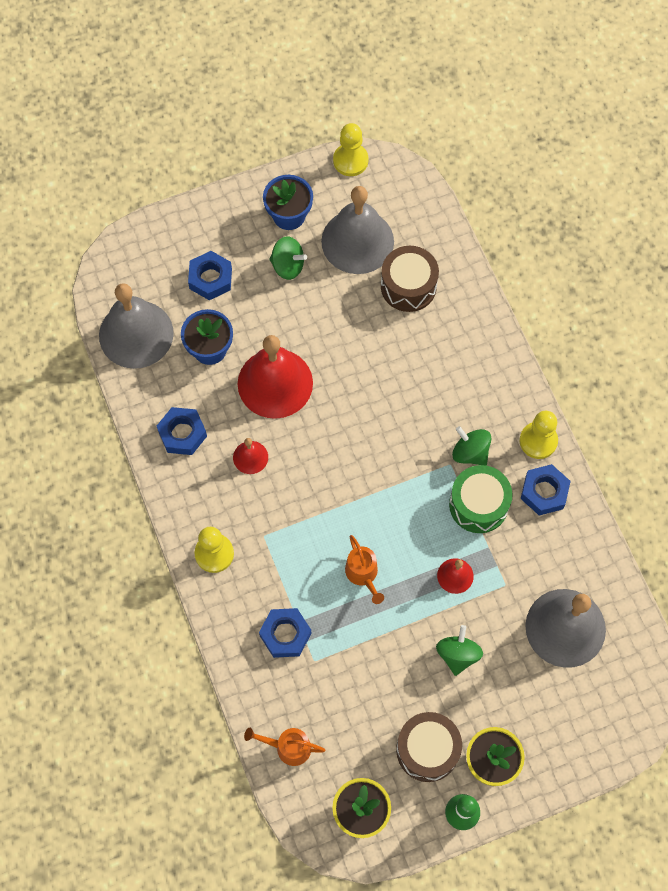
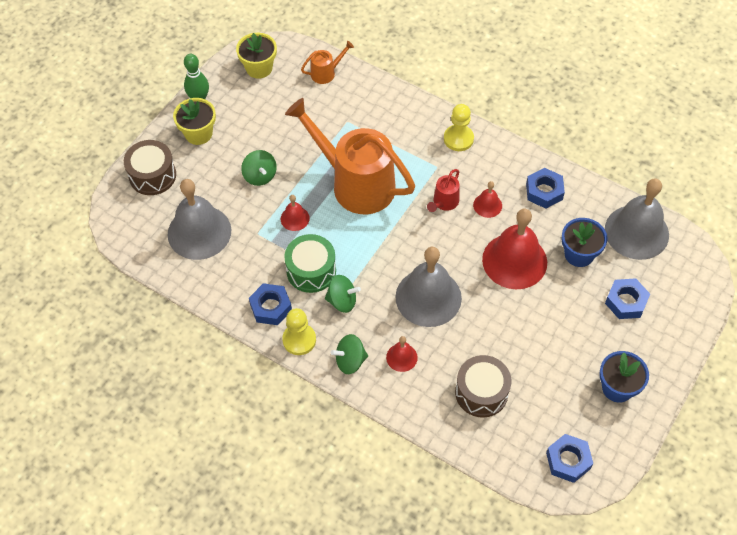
camera: 145 degrees right, 10 degrees down
(285, 634) = (376, 124): blue nut -> blue nut (568, 460)
(288, 266) = (582, 348): green spinning top -> green spinning top (350, 361)
(291, 489) = (444, 203): none -> red watering can
(350, 160) = (614, 468): yellow pawn -> none
(357, 241) = (549, 402): grey bell -> grey bell (428, 297)
(363, 574) = (355, 183): orange watering can -> orange watering can, size x2.40
(427, 750) = (242, 118): brown drum -> brown drum (152, 175)
(454, 362) = (401, 357): none -> red bell

